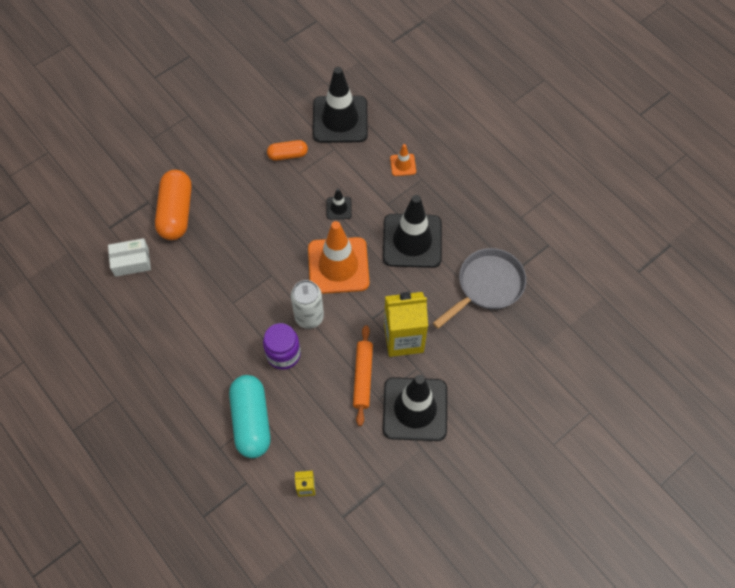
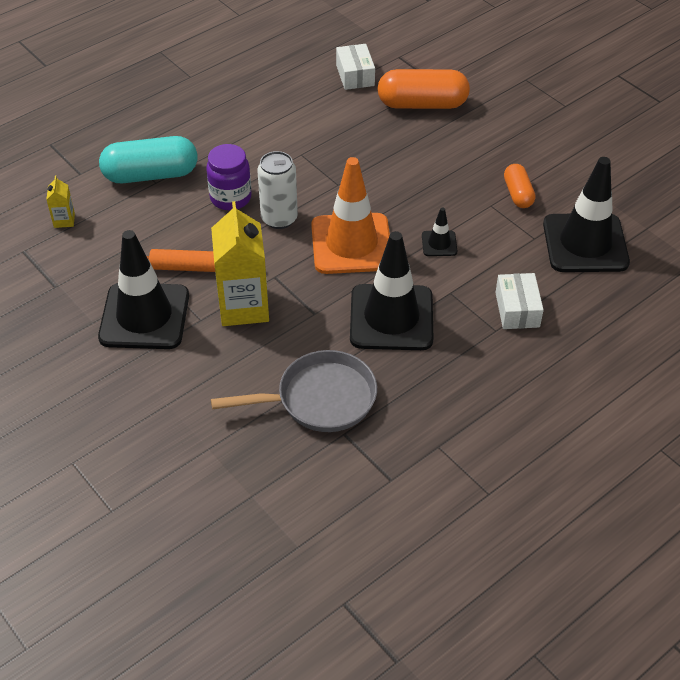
camera: 90 degrees right, 15 degrees down
(403, 165) = (517, 309): orange traffic cone -> white box
(487, 286) = (320, 399): grey pan -> grey pan turned 60 degrees counterclockwise

